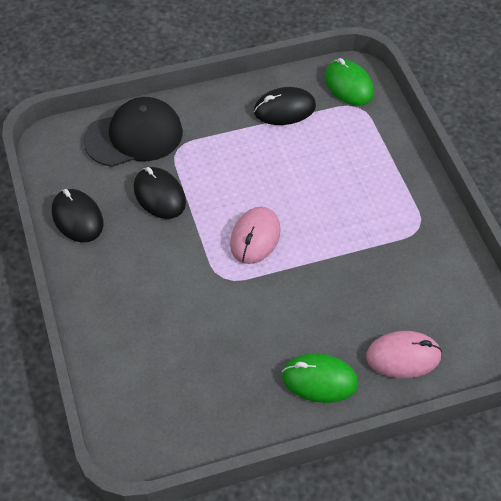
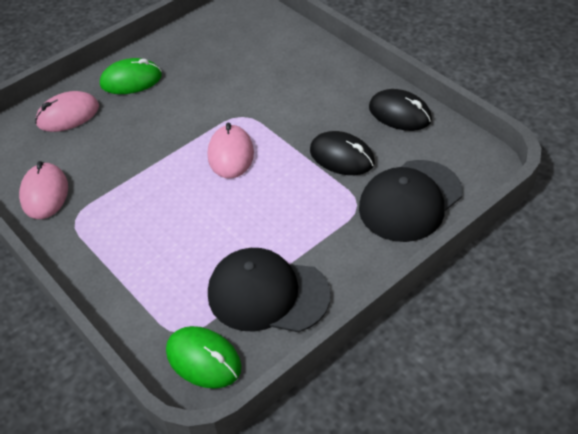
camera: 160 degrees right, 5 degrees down
(284, 109) = (267, 294): black mouse -> black cap
(443, 265) = (45, 193): none -> pink mouse

